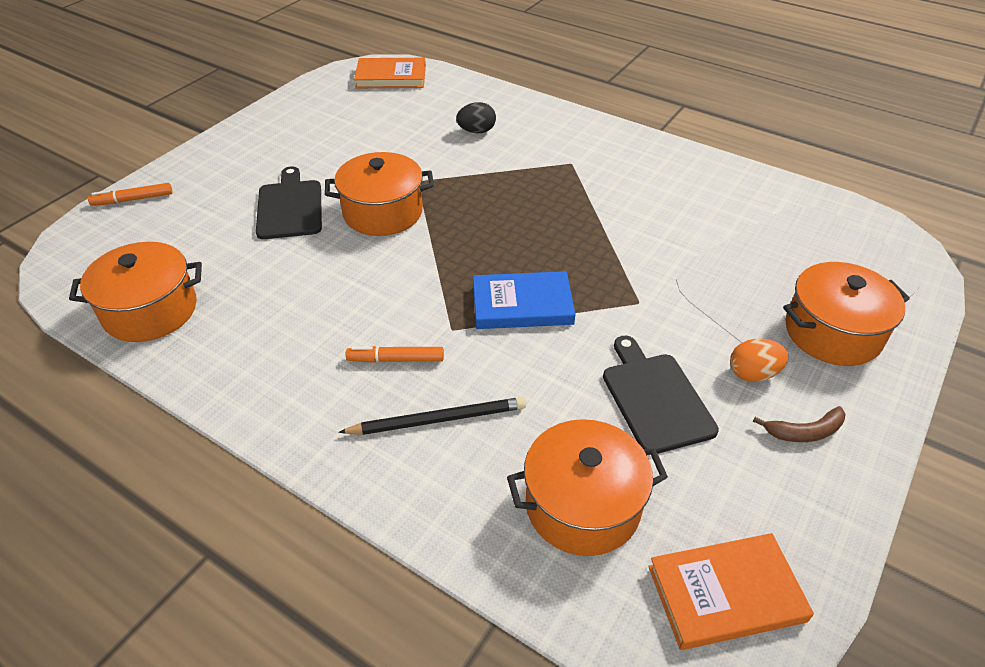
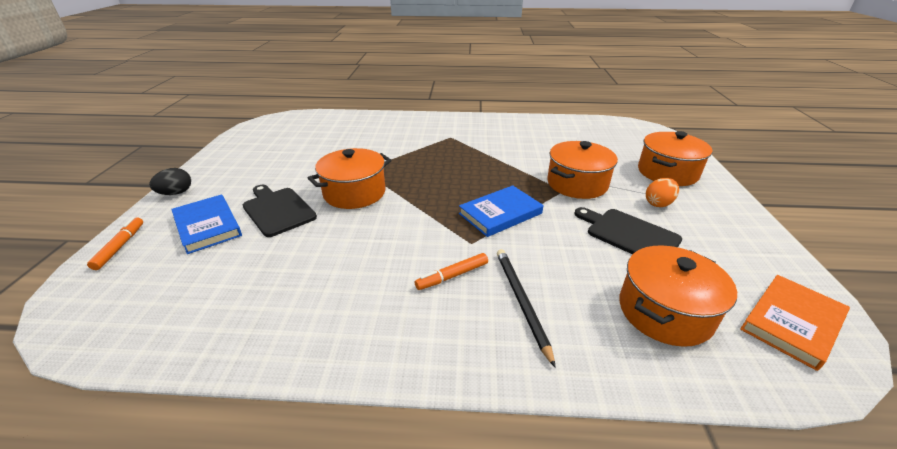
camera: 30 degrees left, 10 degrees down
(133, 200) = (120, 246): orange marker -> orange marker turned 135 degrees clockwise
(150, 310) = (203, 323): orange pot -> orange pot (577, 184)
(215, 203) = (208, 226): none -> blue book
(391, 77) = (290, 122): orange book -> none
(438, 419) = (521, 301): black pencil -> black pencil turned 60 degrees counterclockwise
(476, 131) = (376, 136): black egg -> black egg (176, 193)
(804, 432) = (714, 221): brown banana -> none

